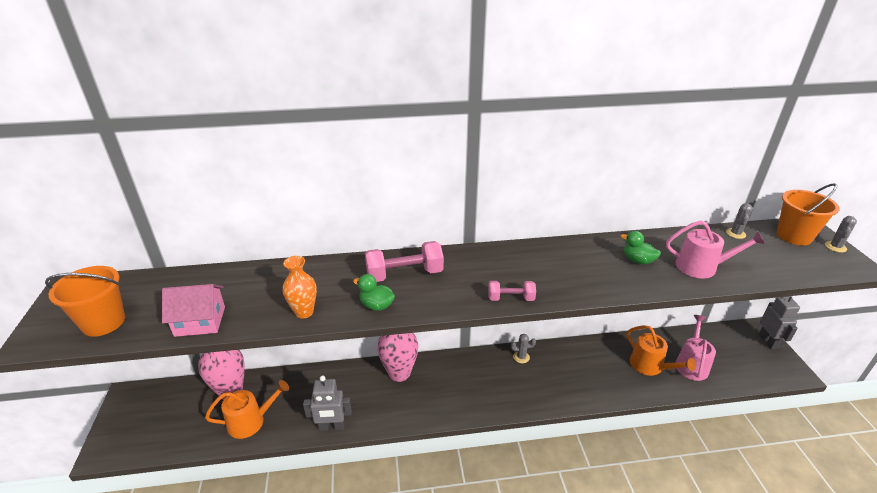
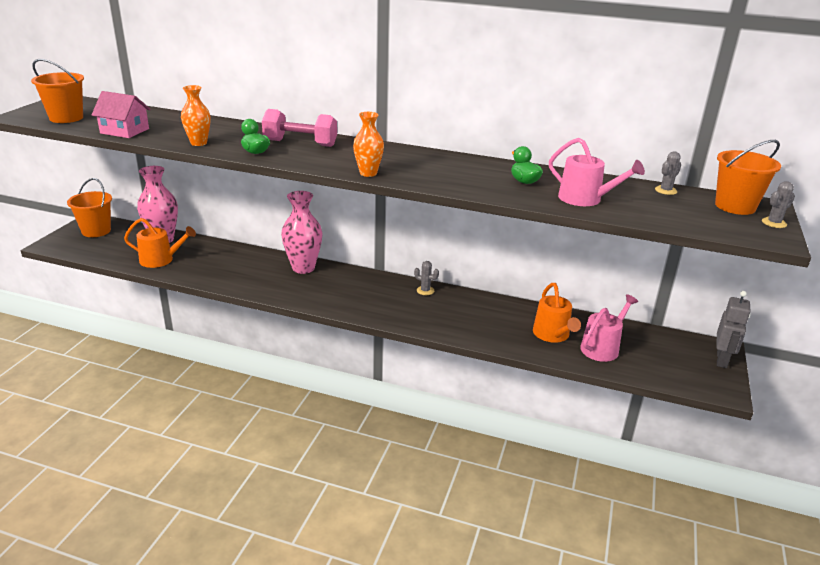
camera: 25 degrees right, 5 degrees down
(144, 408) = (96, 231): none -> orange bucket
(331, 427) = (216, 281): grey robot -> none
(511, 298) = (368, 173): pink dumbbell -> orange vase

